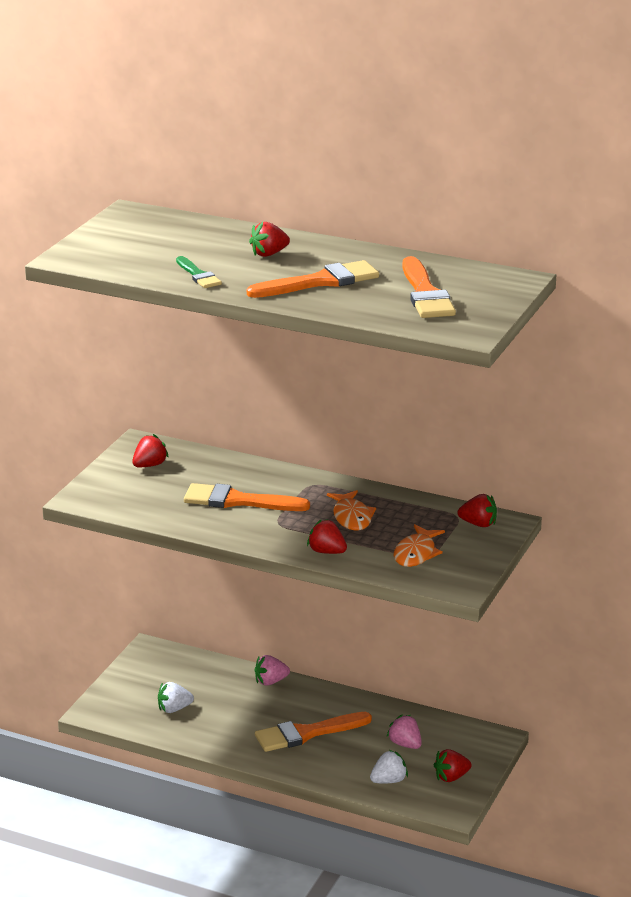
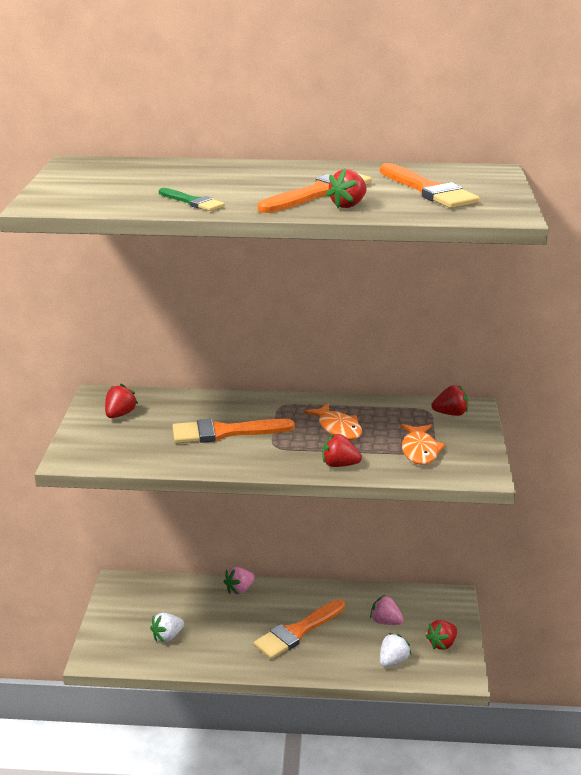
camera: 20 degrees left, 0 degrees up
(269, 254) = (245, 178): red strawberry -> red strawberry (348, 205)

